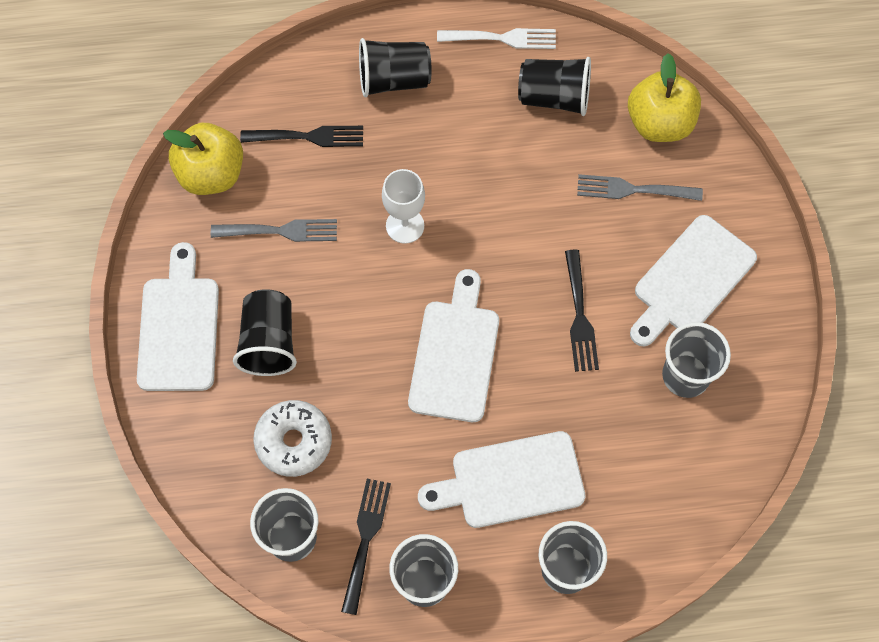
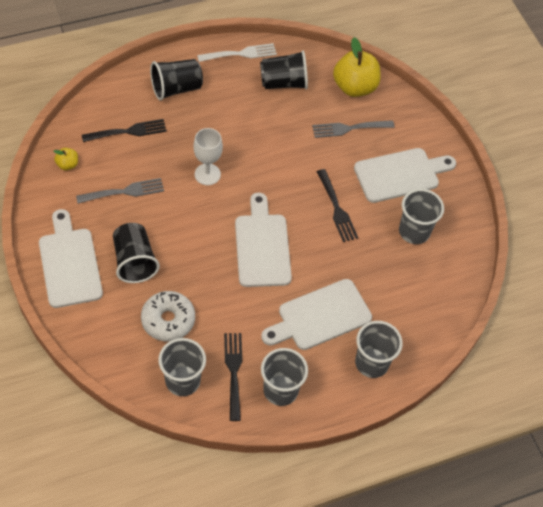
camera: 20 degrees left, 10 degrees down
(211, 174) = (67, 164): yellow apple -> yellow apple, size x0.47
(690, 279) = (400, 175): white cutting board -> white cutting board turned 135 degrees counterclockwise

